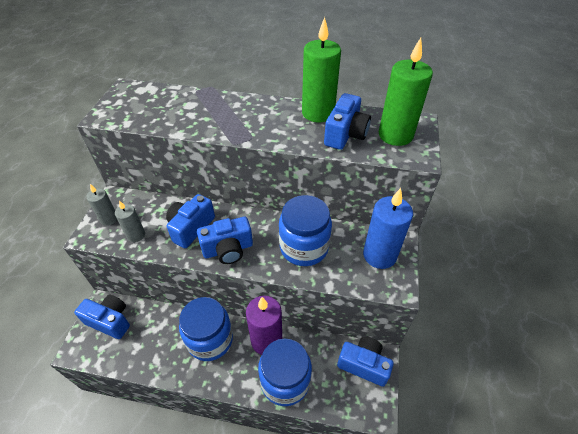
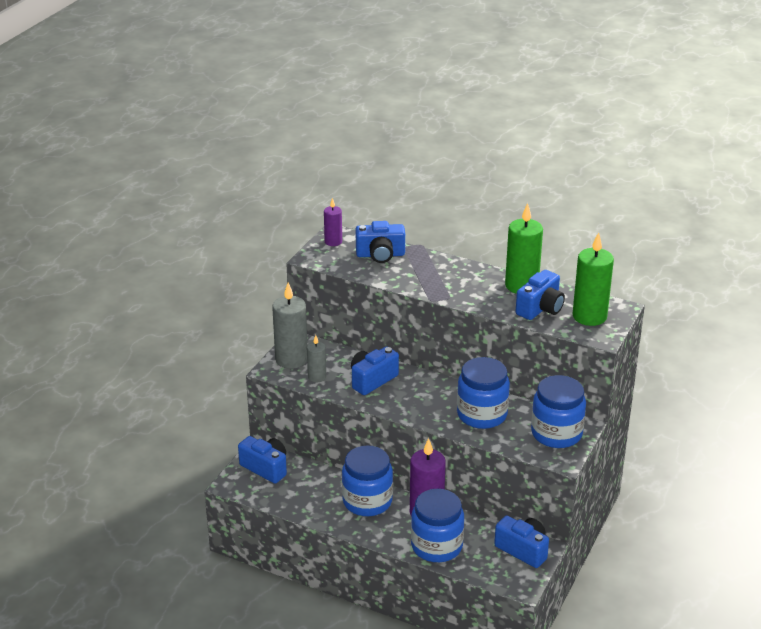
camera: 15 degrees right, 15 degrees down
(109, 219) = (291, 359): grey candle -> grey candle, size x1.80
(125, 96) = (333, 241): none -> purple candle
(228, 249) = (405, 403): blue camera -> blue camera (380, 255)
(379, 255) = (556, 433): blue candle -> blue jar

